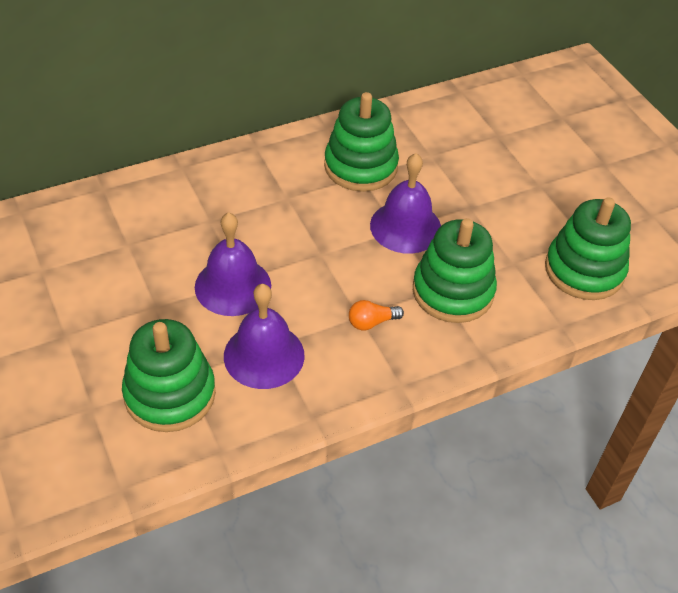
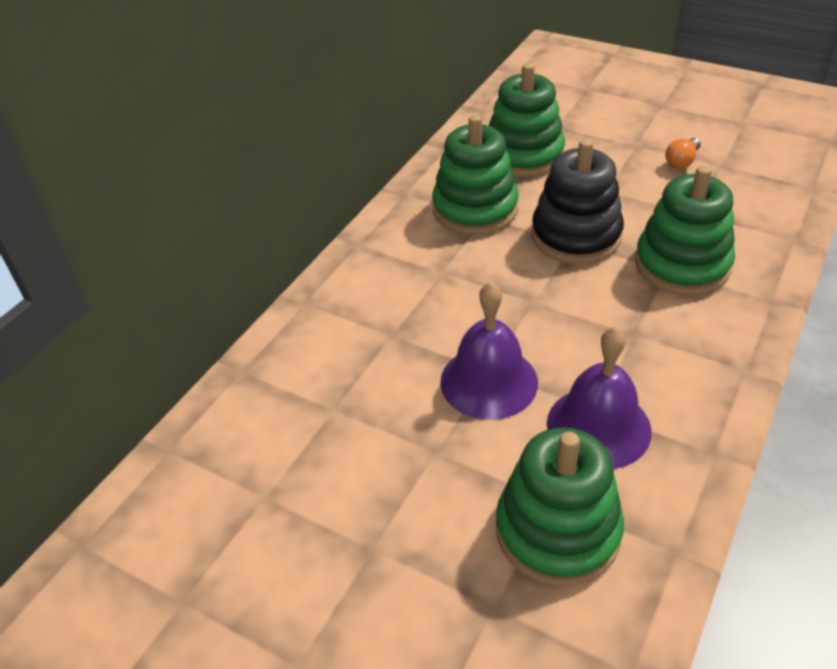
camera: 30 degrees left, 5 degrees down
(371, 322) = (652, 333): orange light bulb -> orange light bulb (682, 161)
(405, 227) = (576, 236): purple bell -> black stacking toy
(584, 270) = (753, 188): green stacking toy -> green stacking toy (524, 155)

